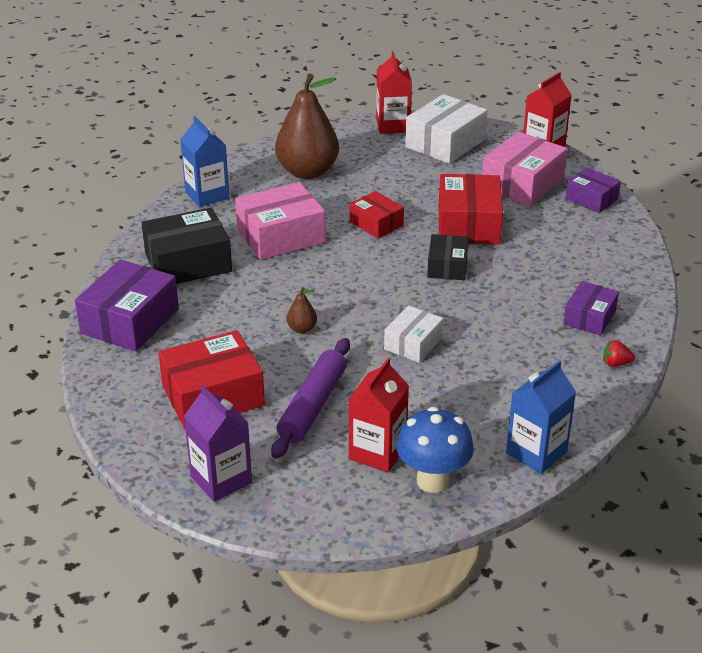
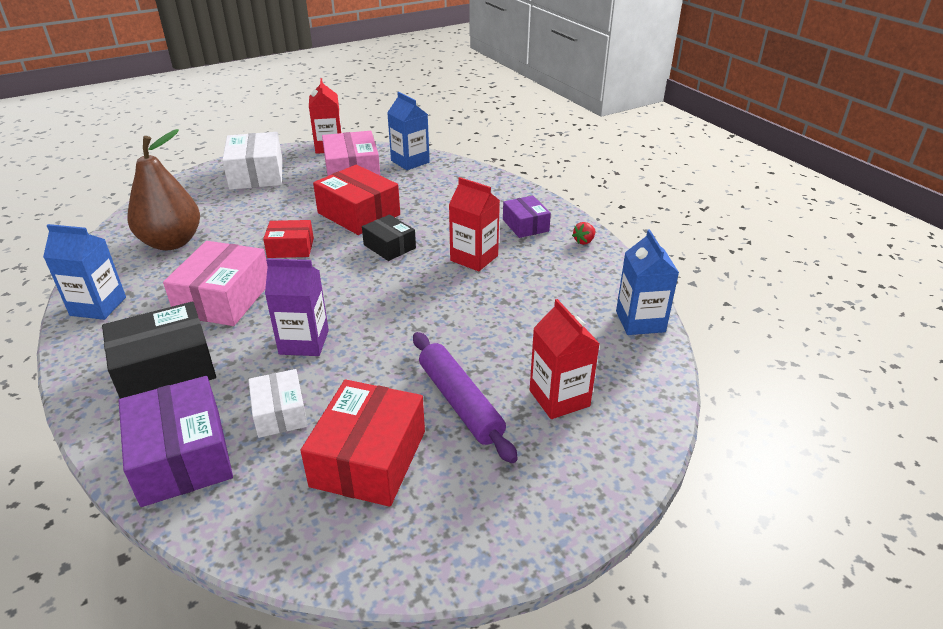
camera: 50 degrees left, 0 degrees up
(188, 263) = (165, 369): black box -> black box turned 45 degrees clockwise
(221, 479) = (492, 521): purple carton -> purple carton (304, 342)
(302, 329) = (356, 353): brown pear -> none
(393, 126) = (196, 181): red carton -> red carton (474, 258)
(413, 343) = (453, 308): white box -> white box (280, 413)
(432, 481) = (623, 387): blue mushroom -> none
(591, 199) = (410, 162): purple box -> blue carton

